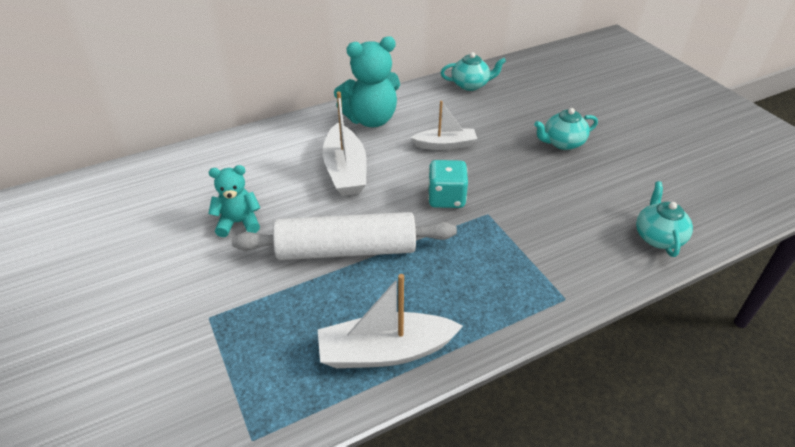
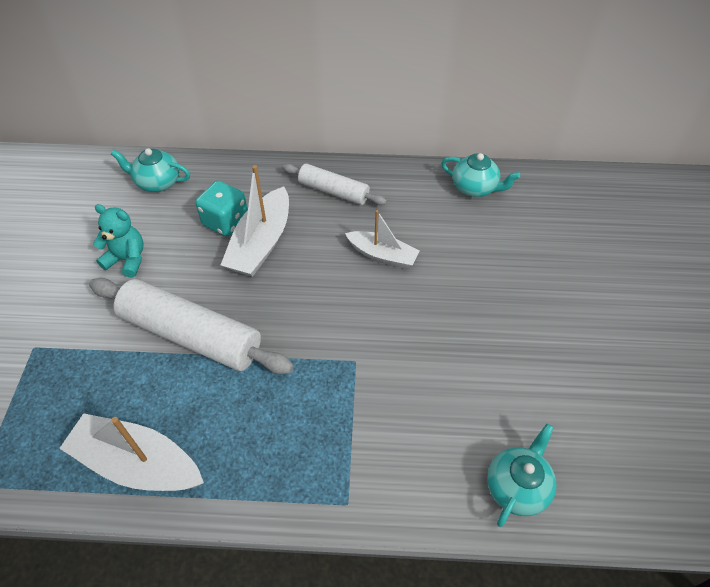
camera: 30 degrees right, 10 degrees up
(371, 119) = (333, 191): turquoise teddy bear -> white rolling pin
(446, 198) = (329, 322): turquoise dice -> turquoise dice (225, 222)
(562, 143) = (514, 309): turquoise teapot -> turquoise teapot (157, 182)

